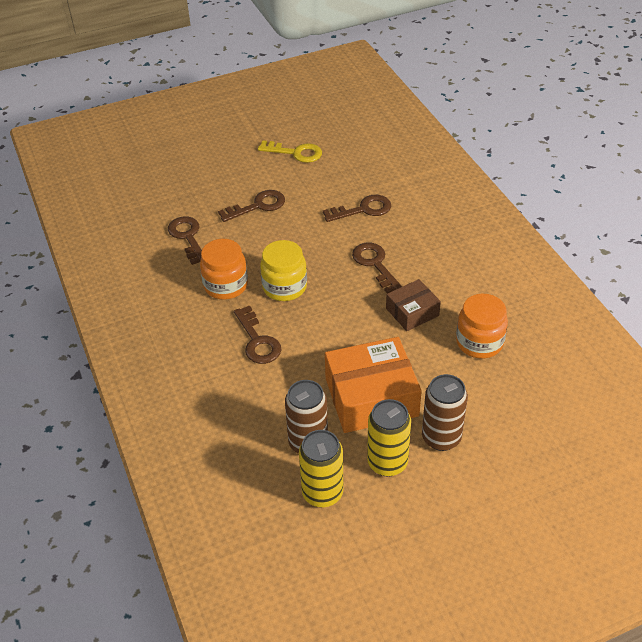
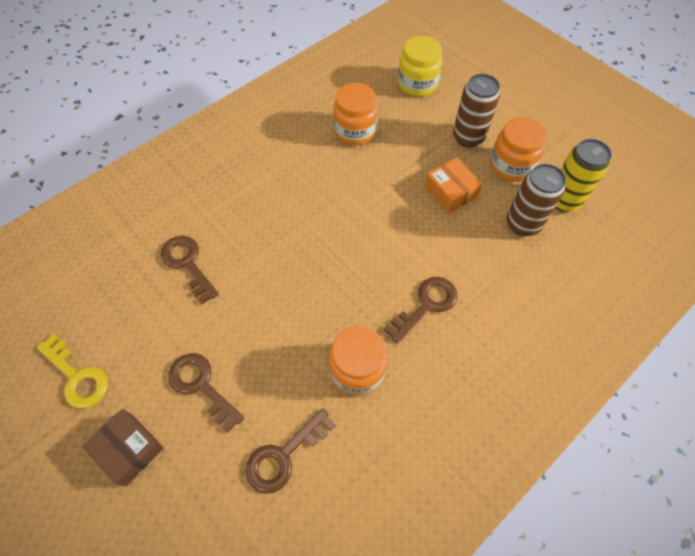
camera: 110 degrees left, 15 degrees up
(284, 287) = (339, 305): yellow jar -> yellow jar (417, 84)
(295, 153) = (77, 376): yellow key -> yellow key turned 135 degrees clockwise
(371, 397) = (450, 191): orange box -> orange box, size x0.56
(375, 264) = (277, 230): brown key -> none
(387, 463) = (511, 165): yellow can -> orange jar
(412, 312) = (335, 184): brown box -> brown box (129, 449)

